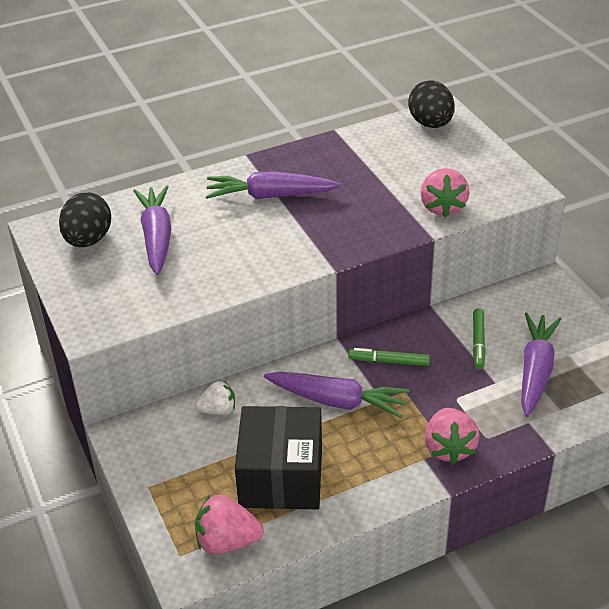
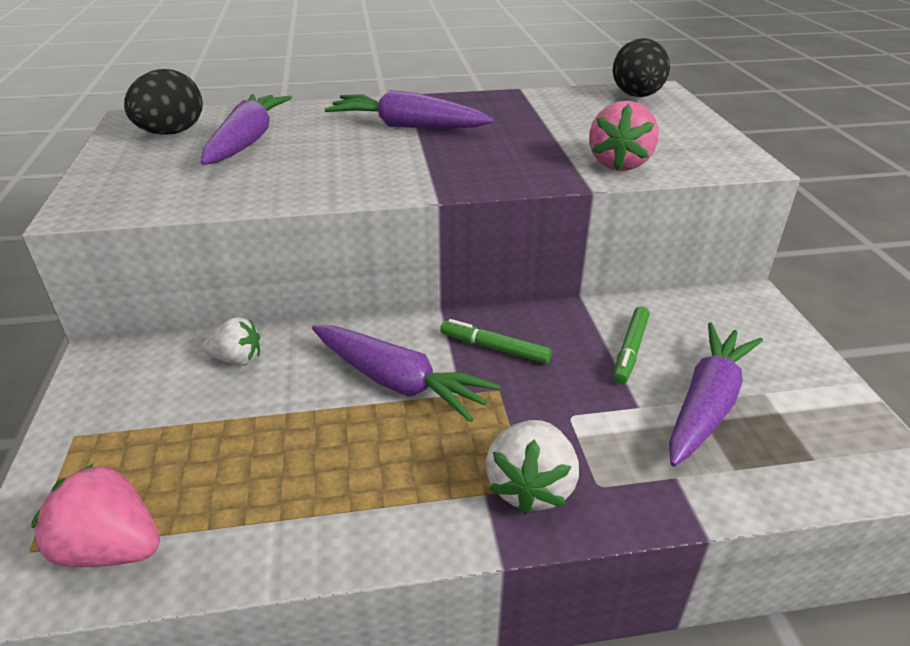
camera: 15 degrees right, 5 degrees down
(281, 477) = (257, 467): black box -> none
(449, 448) = (530, 487): pink strawberry -> white strawberry

